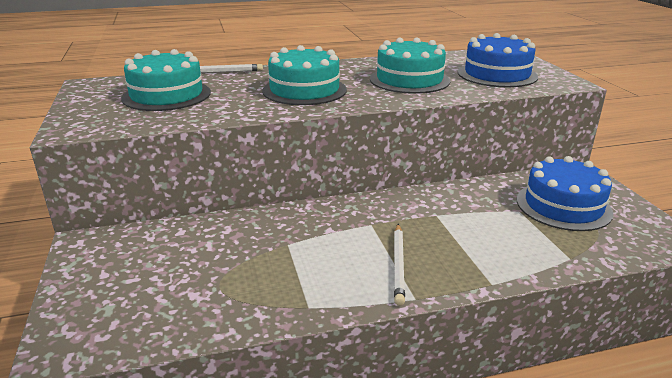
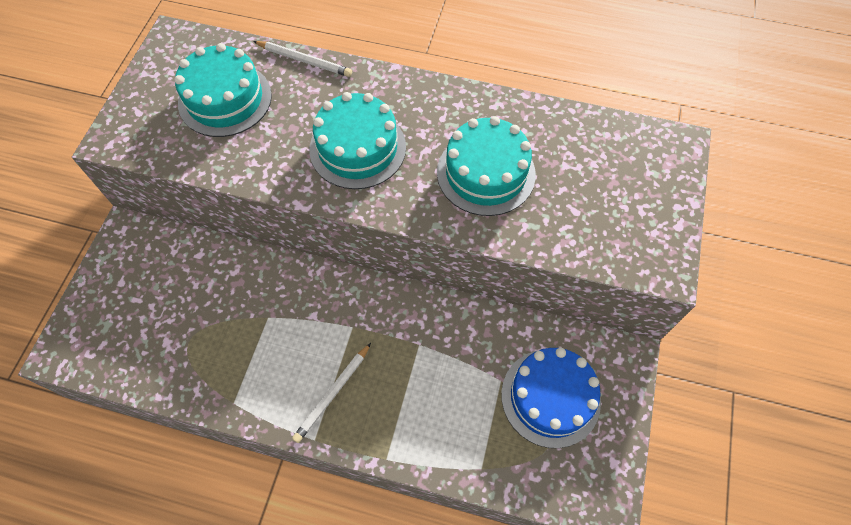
camera: 30 degrees right, 35 degrees up
(497, 74) = (599, 206): blue cake -> none

